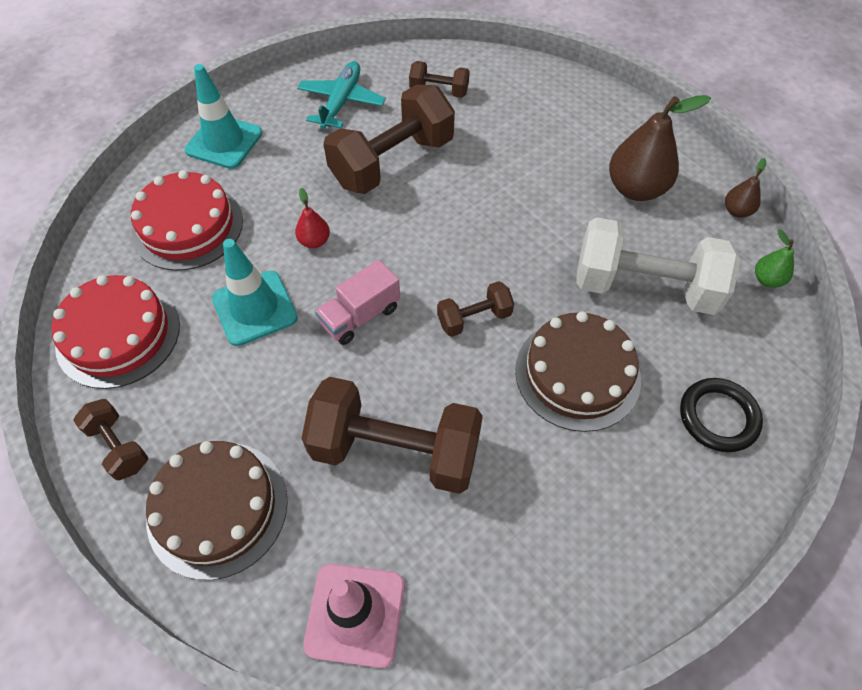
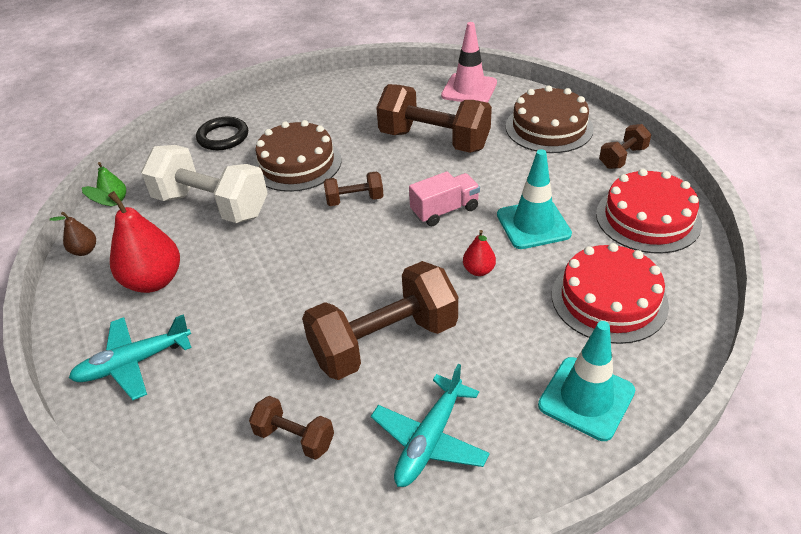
camera: 165 degrees left, 15 degrees down
(118, 446) = (622, 157): brown dumbbell -> brown dumbbell turned 75 degrees clockwise
(594, 120) = (133, 363): none -> turquoise plane
(636, 189) = (153, 281): brown pear -> red pear

